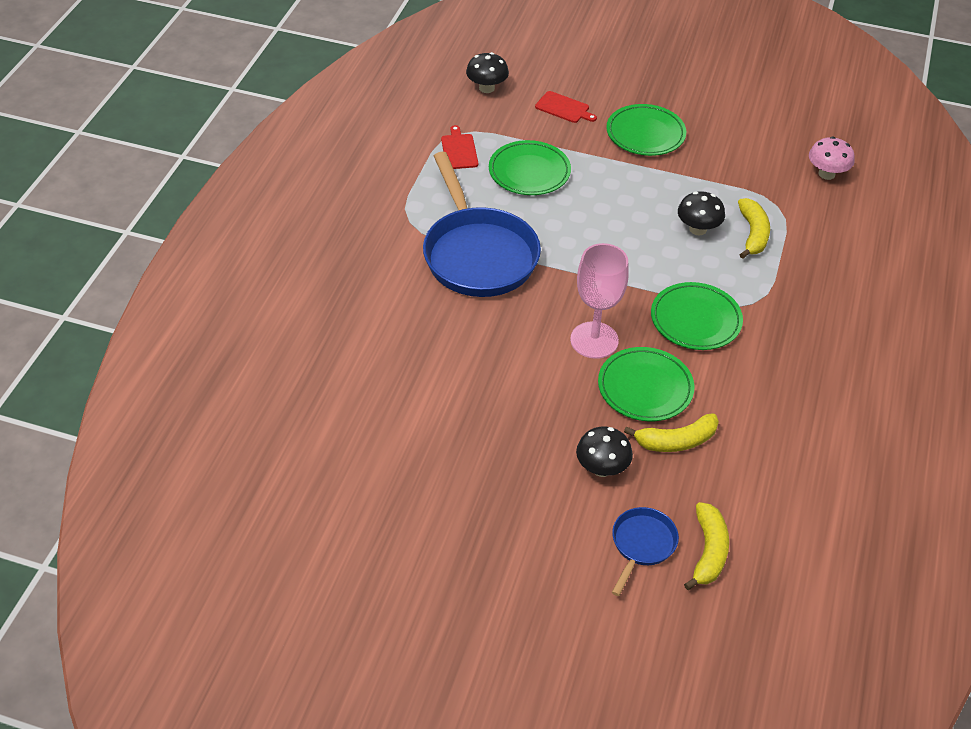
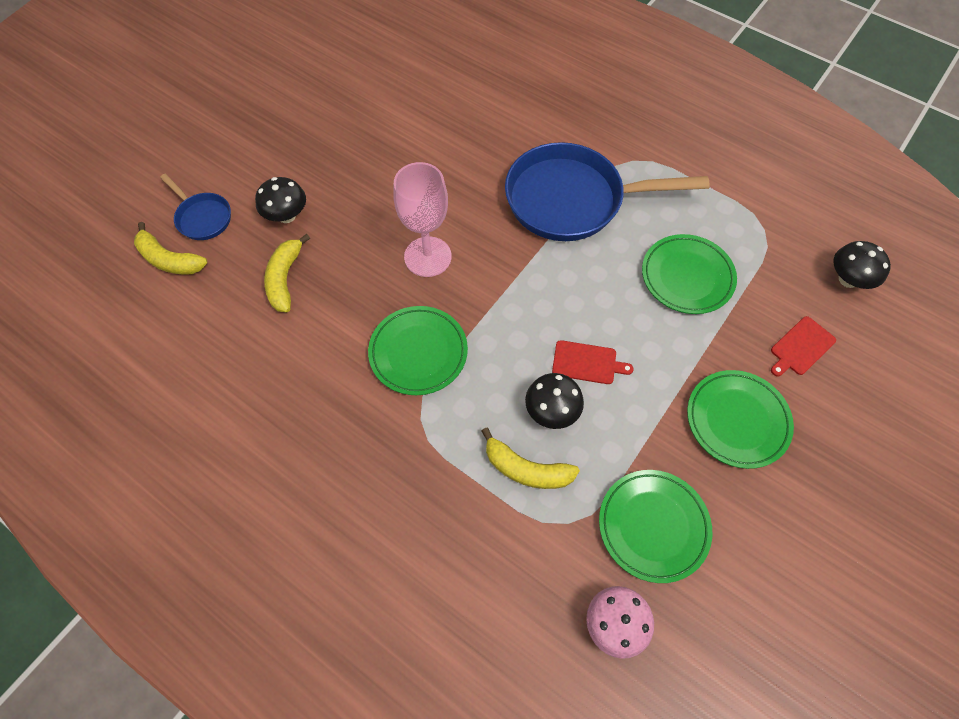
camera: 110 degrees right, 15 degrees up
(459, 150) = (735, 225): red cutting board -> red cutting board (587, 363)
(645, 388) = (354, 277): green plate -> green plate (653, 526)

